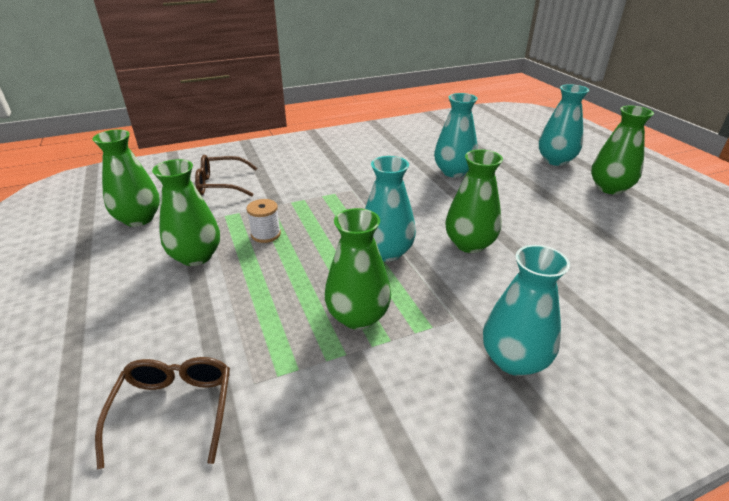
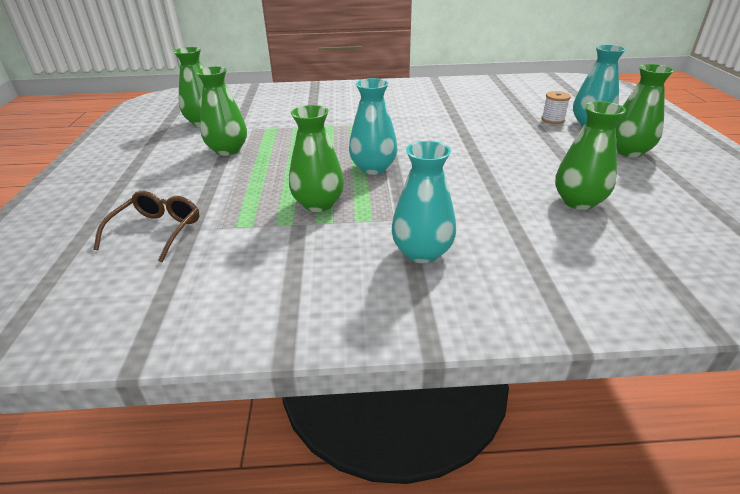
camera: 20 degrees right, 0 degrees up
(221, 184) = (276, 108): brown glasses -> none
(266, 234) = (287, 144): white spool -> white spool (552, 120)
(453, 172) = (479, 121): turquoise vase -> none
(469, 244) = (449, 173): green vase -> green vase (578, 202)

